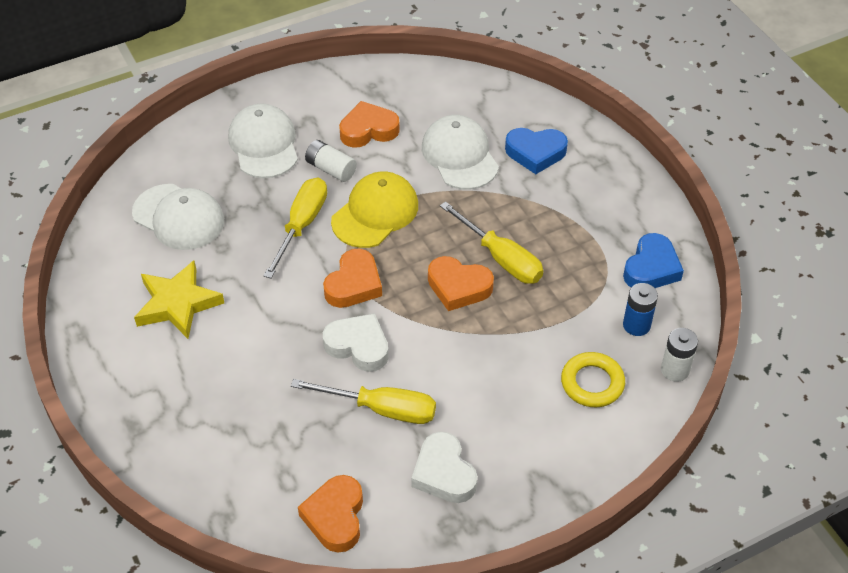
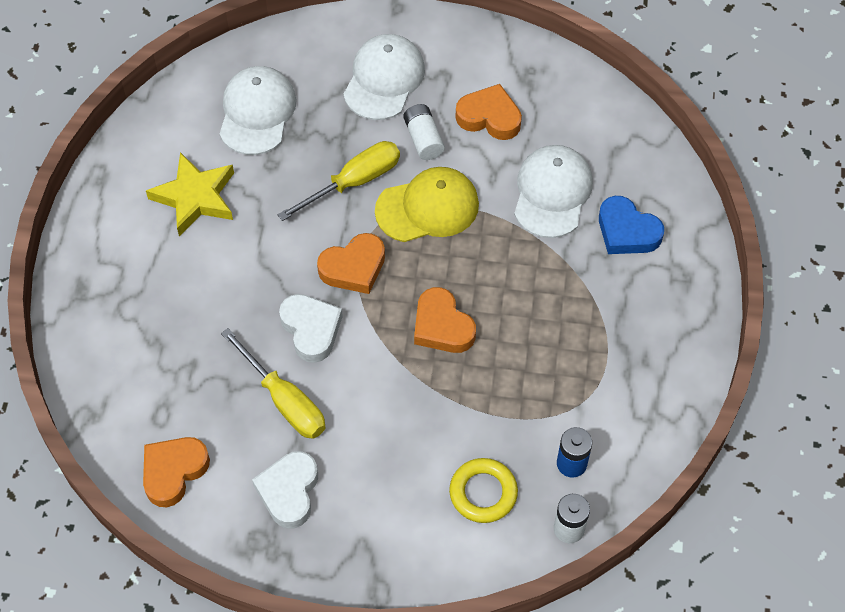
camera: 35 degrees right, 10 degrees up
(178, 217) = (257, 112): white cap -> white cap turned 150 degrees counterclockwise
(501, 258) = (504, 321): yellow screwdriver -> none
(651, 268) = (635, 416): blue heart -> none

